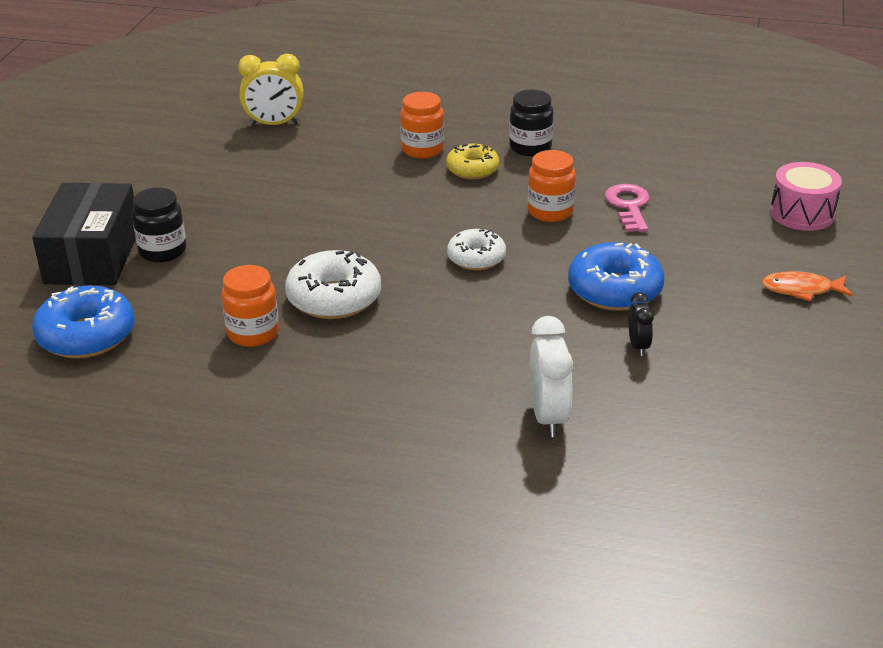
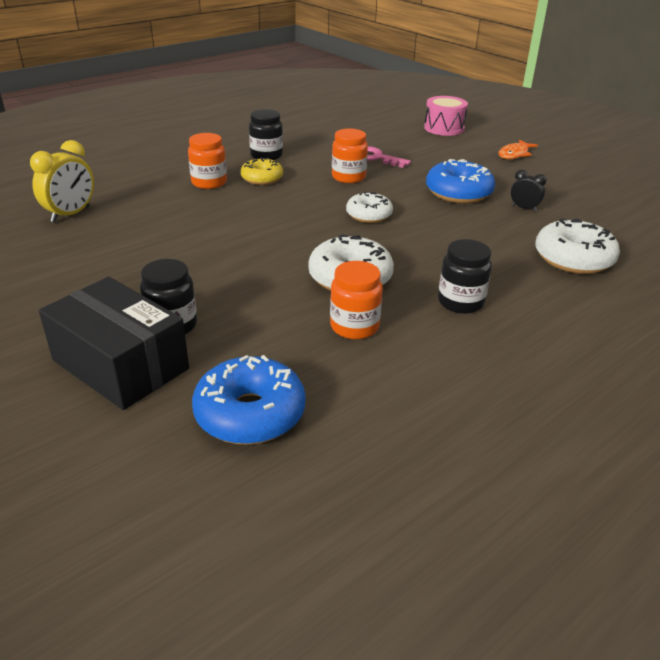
camera: 55 degrees left, 0 degrees up
(361, 374) = (460, 302): none -> black jar
(548, 417) = (573, 259): white clock -> white donut

